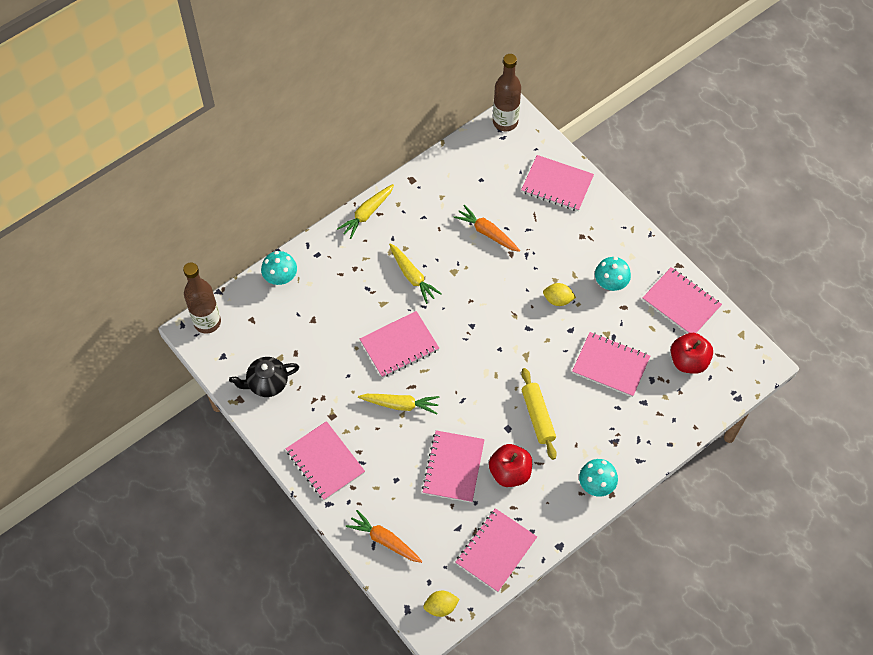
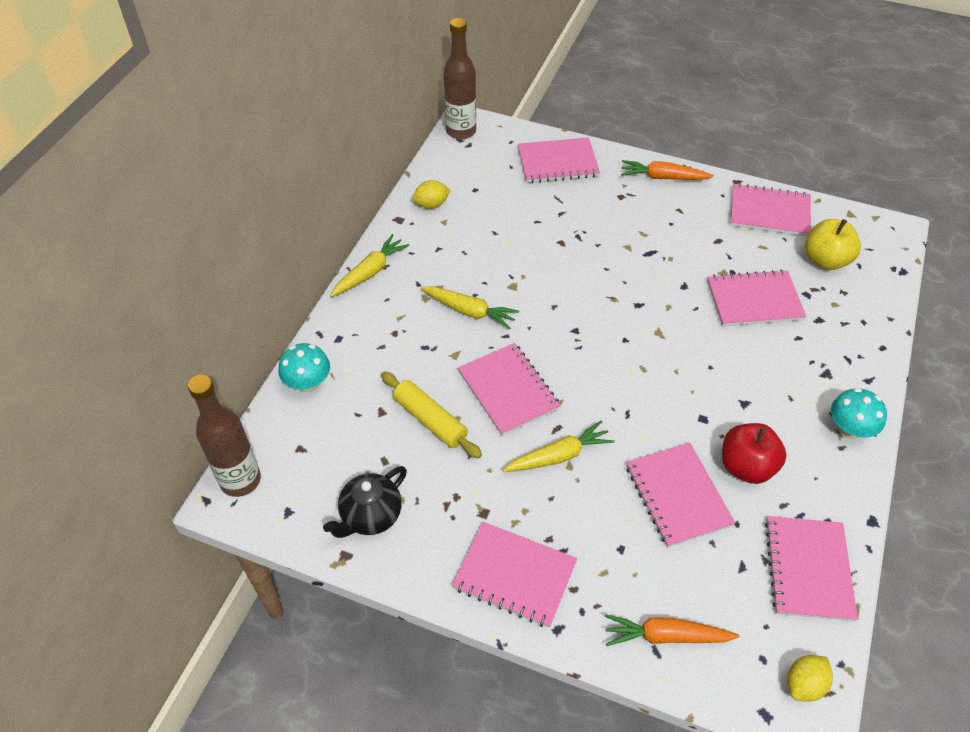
camera: 30 degrees left, 10 degrees down
(367, 214) = (370, 272): yellow carrot -> yellow carrot turned 150 degrees counterclockwise
(399, 345) = (508, 390): pink notebook -> pink notebook turned 60 degrees counterclockwise
(487, 232) = (520, 234): orange carrot -> orange carrot (663, 177)
(538, 416) = (725, 389): yellow rolling pin -> yellow rolling pin (430, 420)
(558, 300) = (646, 263): yellow lemon -> yellow lemon (431, 204)
(610, 283) = (686, 225): turquoise mushroom -> none
(688, 361) = (825, 260): red apple -> yellow apple

